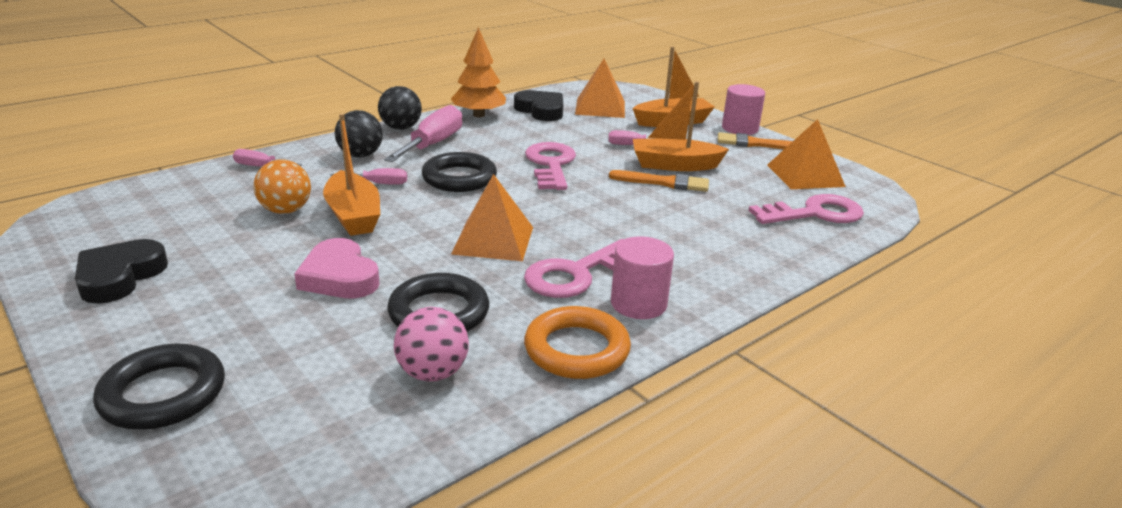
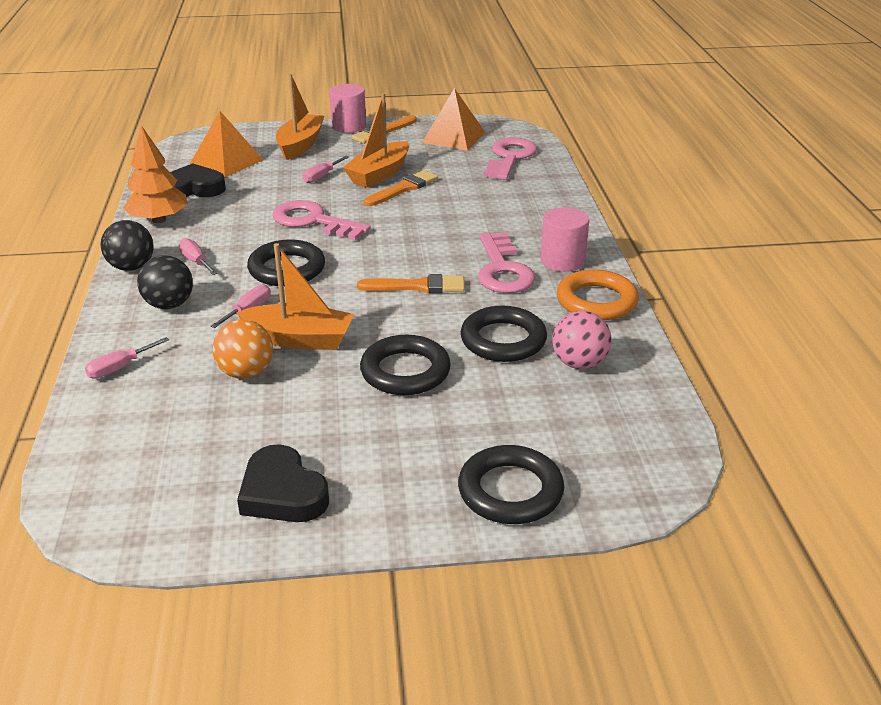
camera: 55 degrees left, 5 degrees up
(339, 277) = (405, 371): pink heart -> black ring
(433, 144) = (196, 261): pink screwdriver -> pink screwdriver, size x0.51
(493, 240) = (417, 286): orange pyramid -> orange brush

